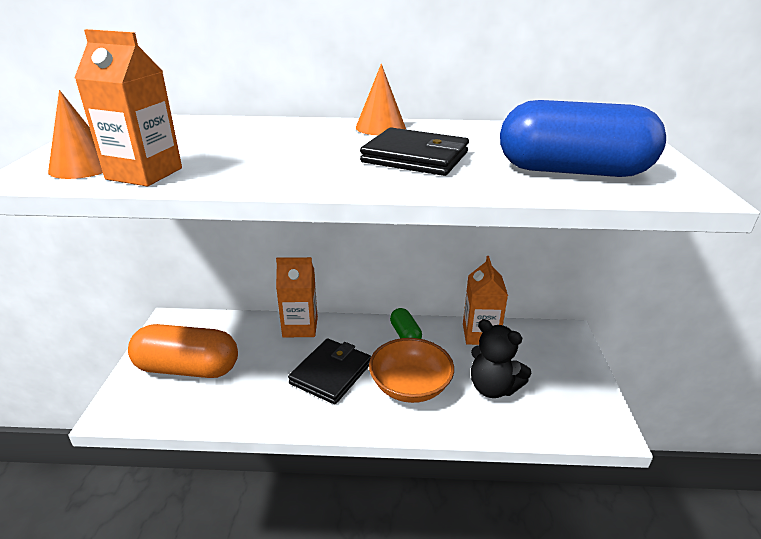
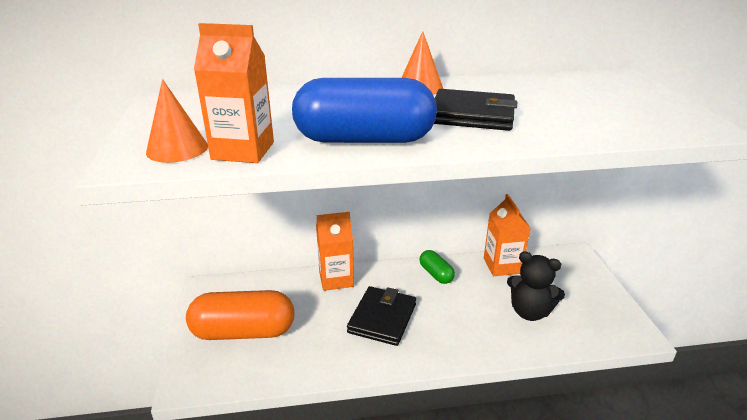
camera: 10 degrees left, 0 degrees up
(410, 386) = (458, 320): orange bowl -> none
(572, 171) = (608, 118): blue capsule -> blue capsule (364, 140)

